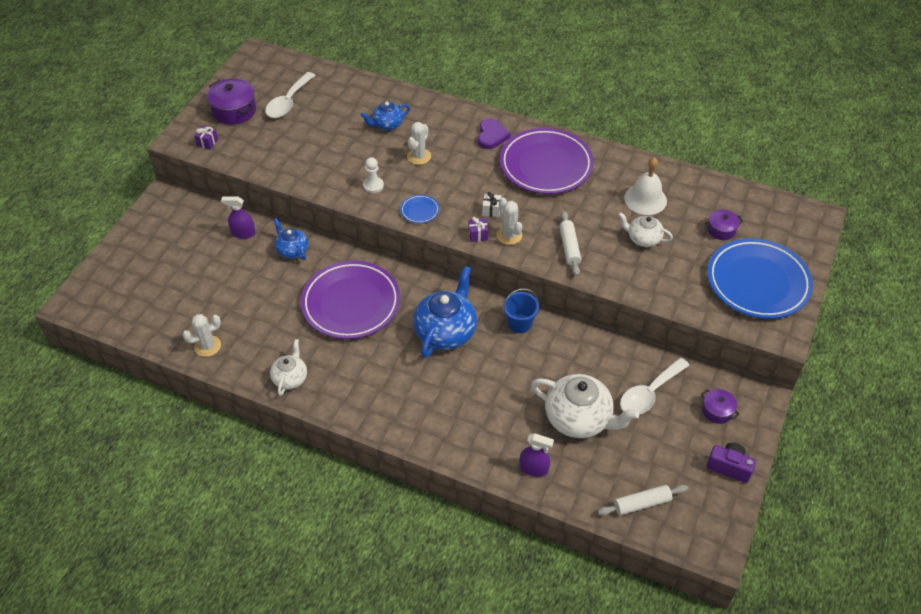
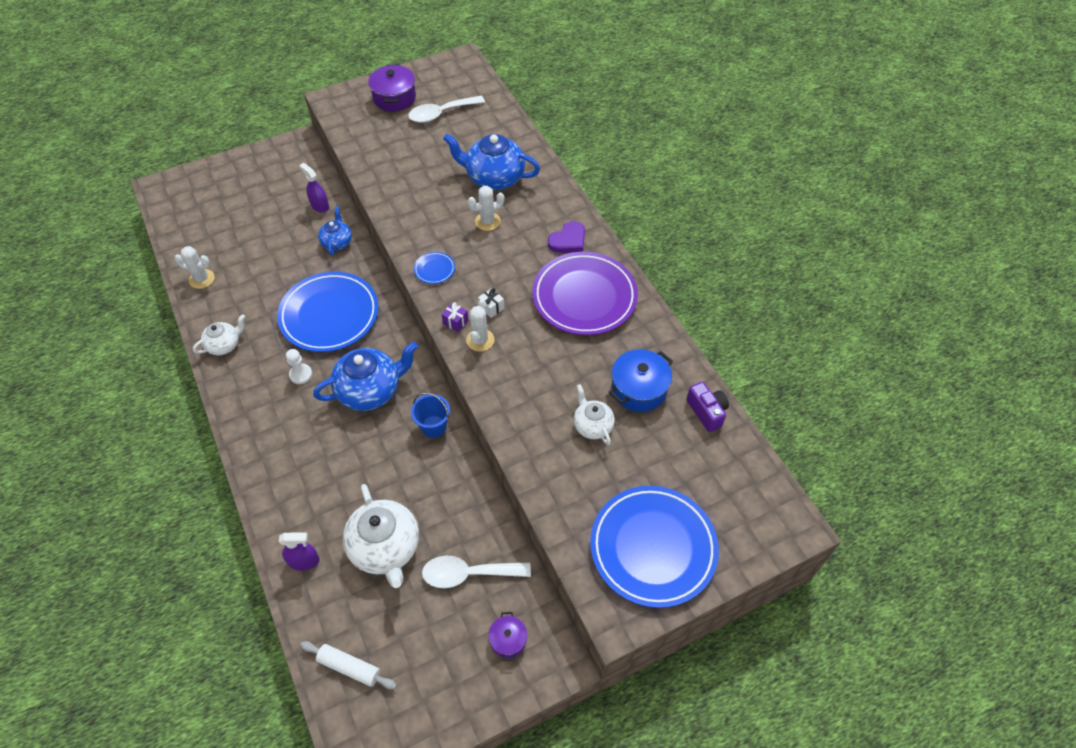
camera: 40 degrees right, 5 degrees up
(207, 142) = (347, 113): purple gift -> none
(351, 303) = (329, 315): purple plate -> blue plate
(373, 185) = (424, 224): white pawn -> white pawn (301, 374)
(387, 124) = (494, 178): blue teapot -> blue teapot, size x1.79
(534, 468) = (304, 561): purple spray bottle -> purple spray bottle turned 60 degrees counterclockwise
(569, 247) = (518, 387): white rolling pin -> none
(645, 199) = (638, 389): white bell -> blue pot
(721, 230) = (677, 470): purple pot -> none
(729, 467) = (458, 701): purple camera -> purple camera (706, 412)

